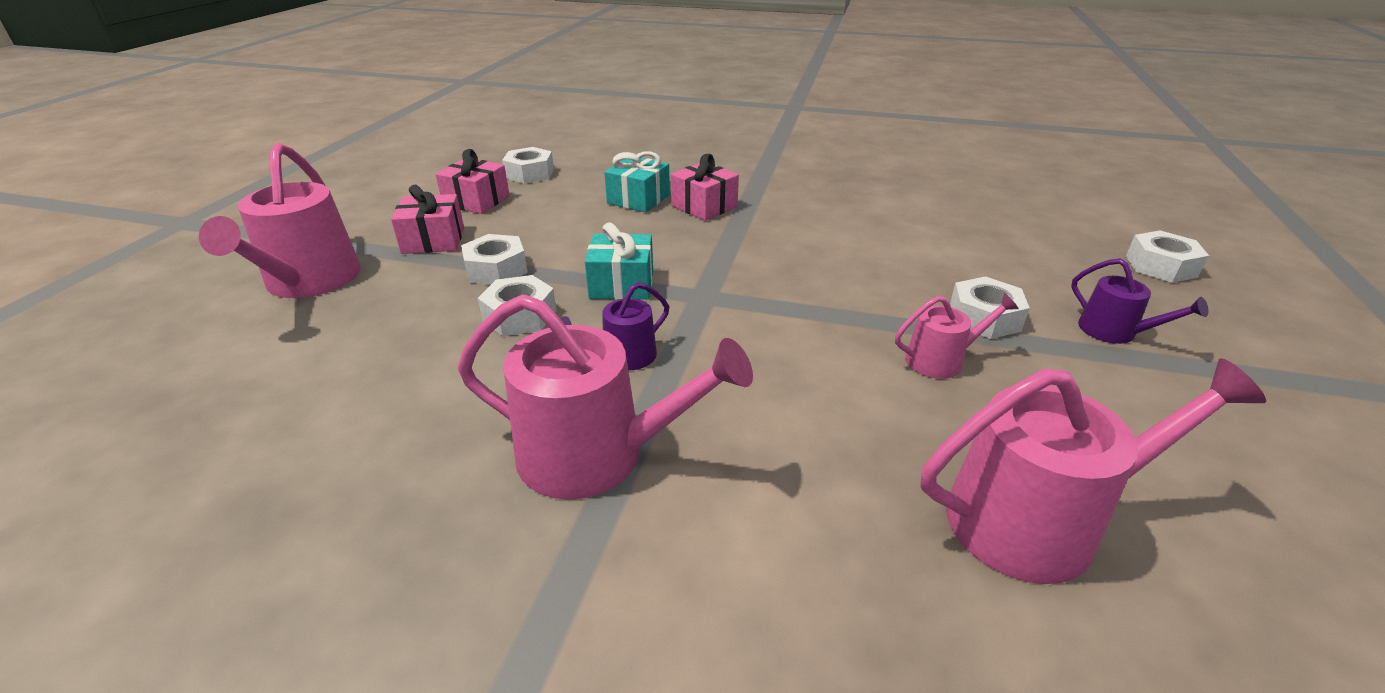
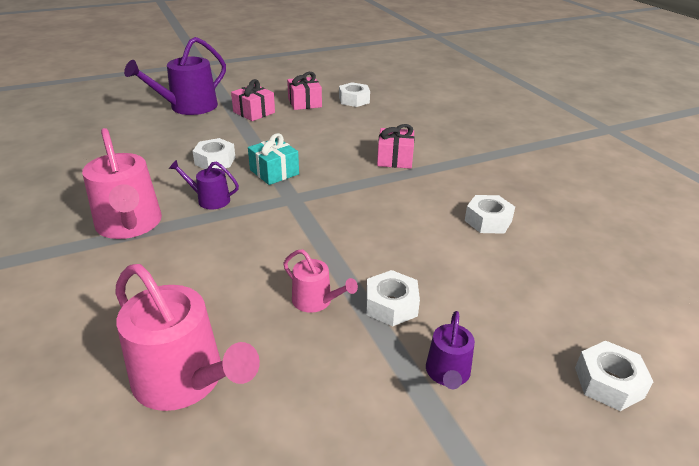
camera: 50 degrees right, 0 degrees up
(309, 281) = (188, 107): pink watering can -> purple watering can
(496, 269) = (247, 137): white nut -> white nut (488, 221)
(638, 199) = (372, 138): turquoise gift -> none

